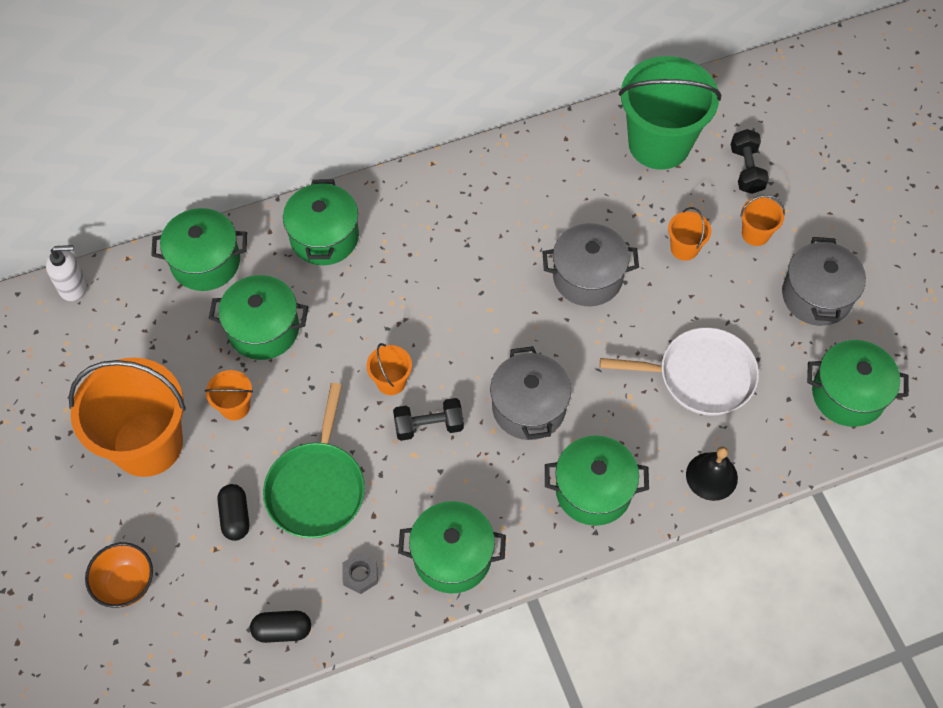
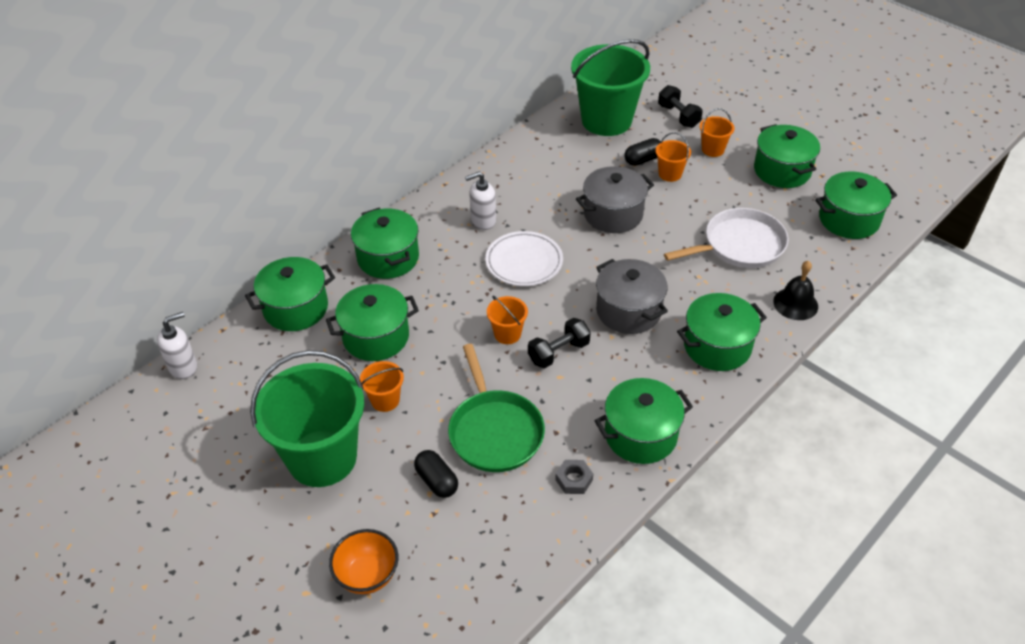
camera: 25 degrees left, 15 degrees down
(148, 444) = (322, 458): orange bucket -> green bucket
(282, 630) = (534, 550): black capsule -> black capsule (643, 160)
(445, 229) = (483, 221): none -> white soap dispenser
(457, 300) = (524, 262): none -> white plate
(816, 296) = (782, 171): grey pot -> green pot

